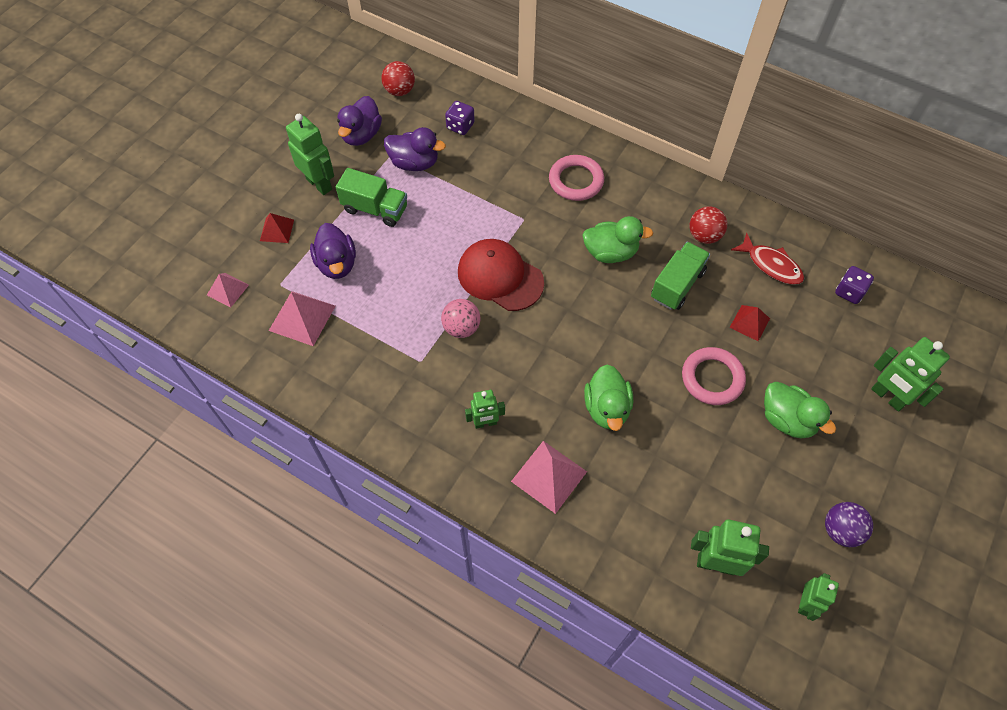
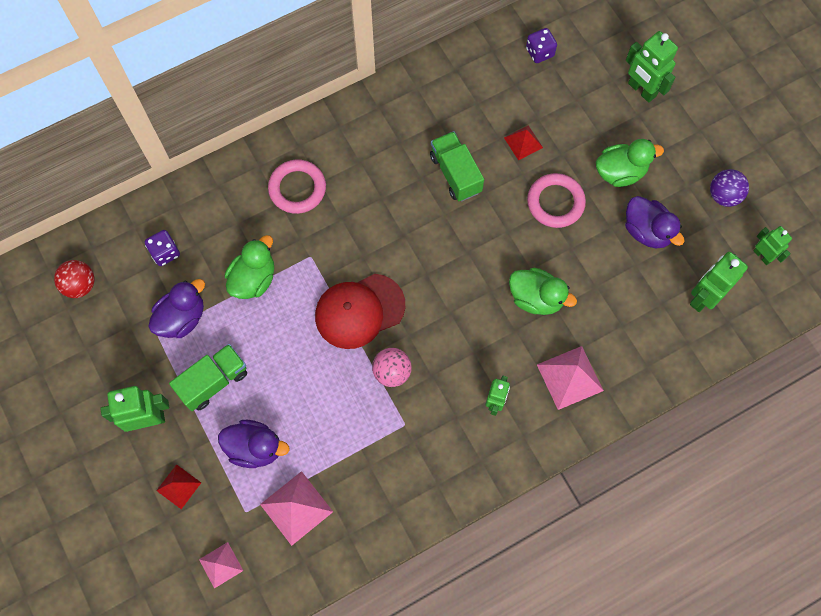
camera: 60 degrees left, 10 degrees up
(361, 135) = (113, 350): purple duck -> purple duck (647, 231)
(610, 252) = (391, 206): green duck -> green duck (253, 279)
(704, 236) = (421, 122): red ball -> none
(771, 265) = (480, 91): red fish -> none
(887, 397) = (641, 90): green robot -> green robot turned 60 degrees clockwise

